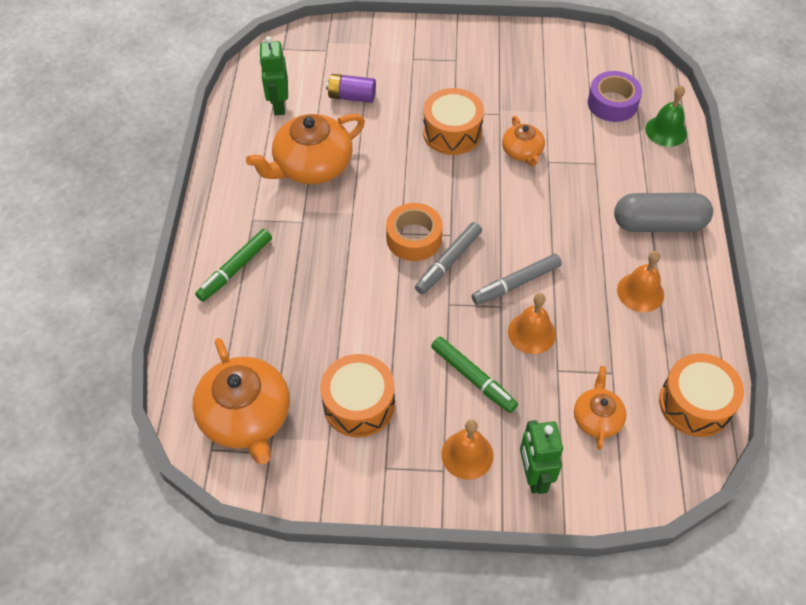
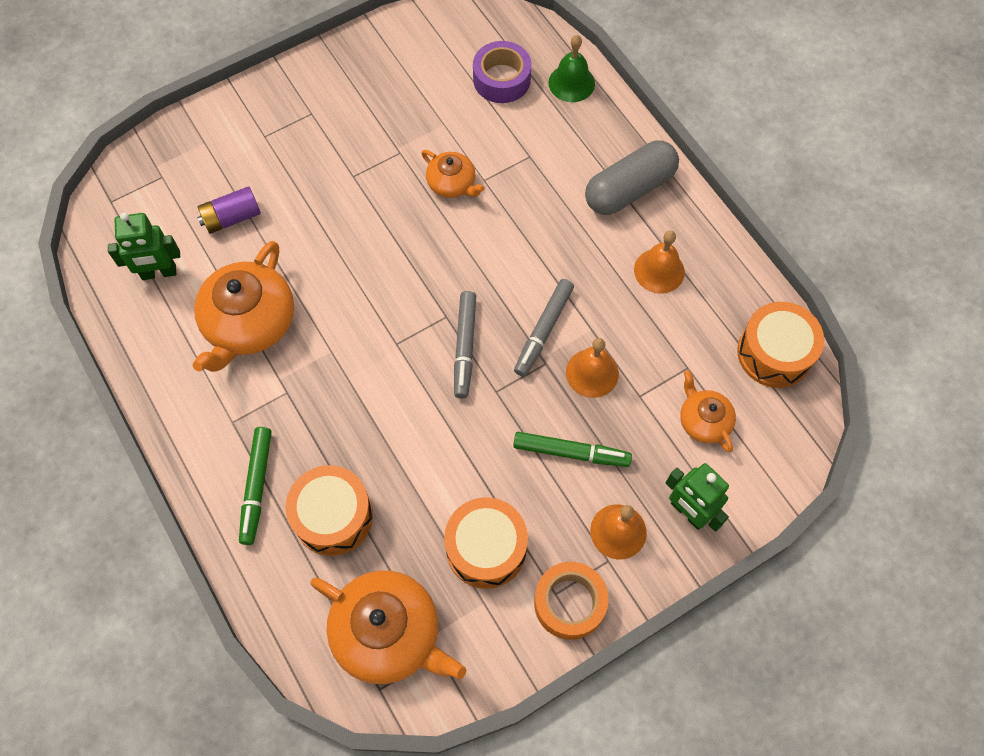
camera: 35 degrees left, 10 degrees up
(279, 105) = (159, 273): green robot -> green robot turned 60 degrees counterclockwise
(414, 238) = (413, 342): orange tape -> orange tape (569, 603)
(452, 132) = (367, 201): orange drum -> orange drum (333, 516)

